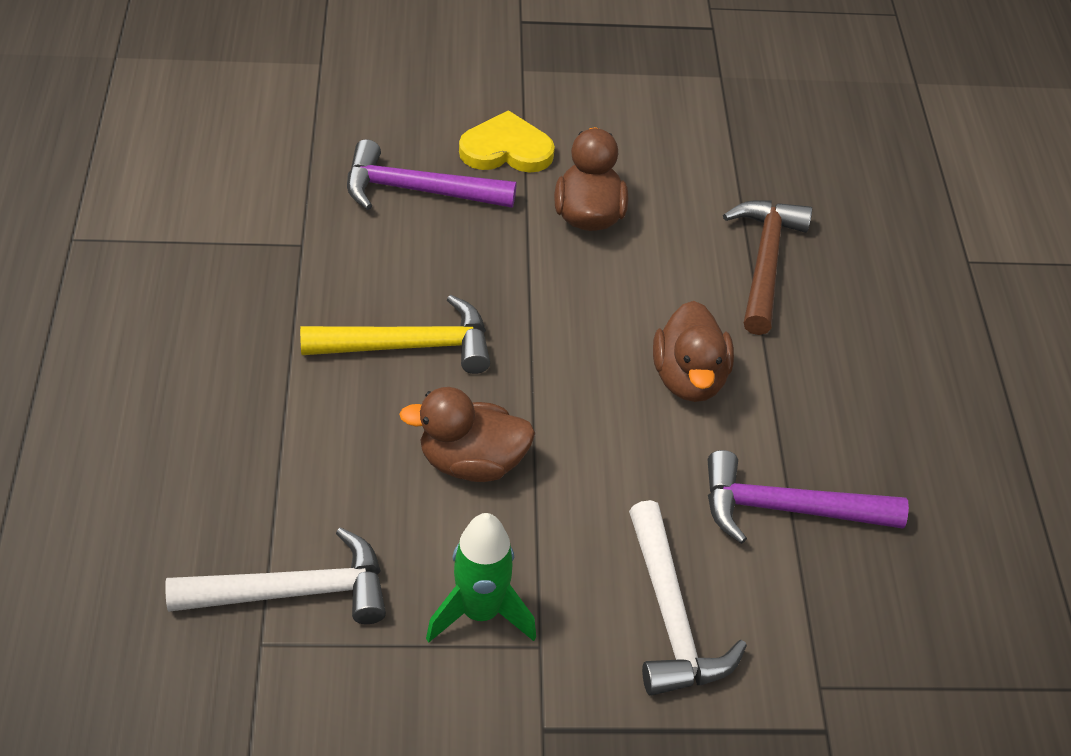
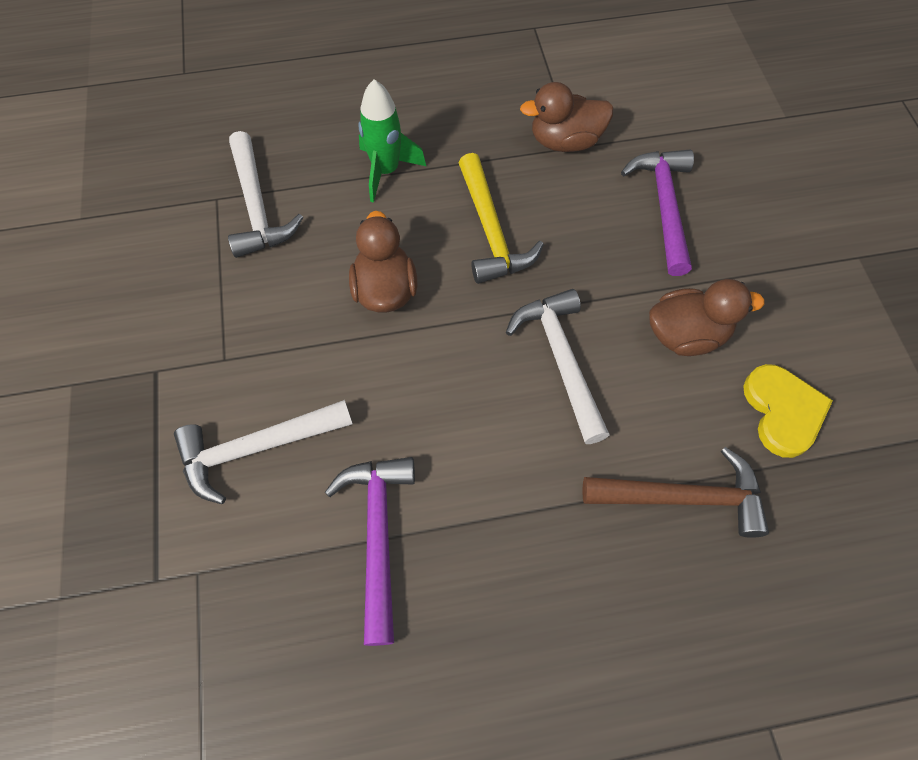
camera: 85 degrees right, 15 degrees up
(480, 612) = (250, 317): green rocket -> green rocket (386, 171)
(506, 149) = (743, 260): yellow heart -> yellow heart (782, 411)
(600, 319) = (561, 360): none -> white hammer
(689, 378) = (511, 439): brown duck -> brown duck (565, 141)

